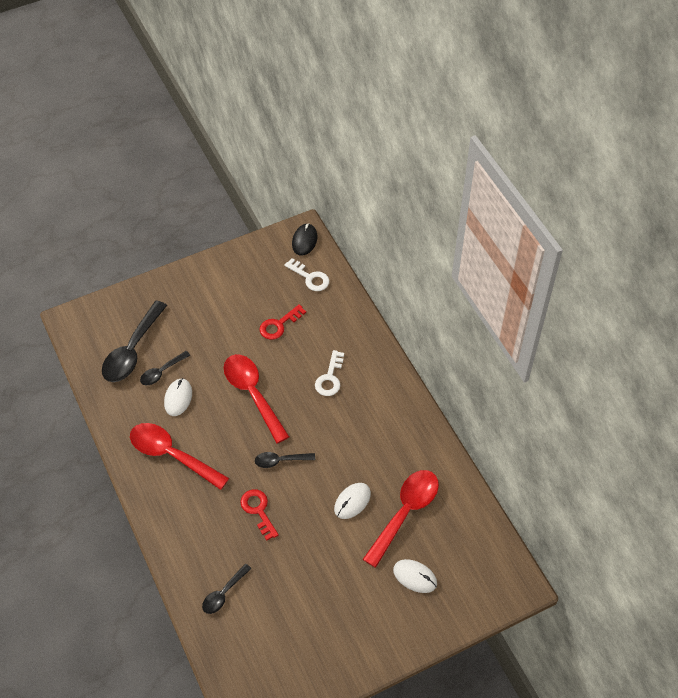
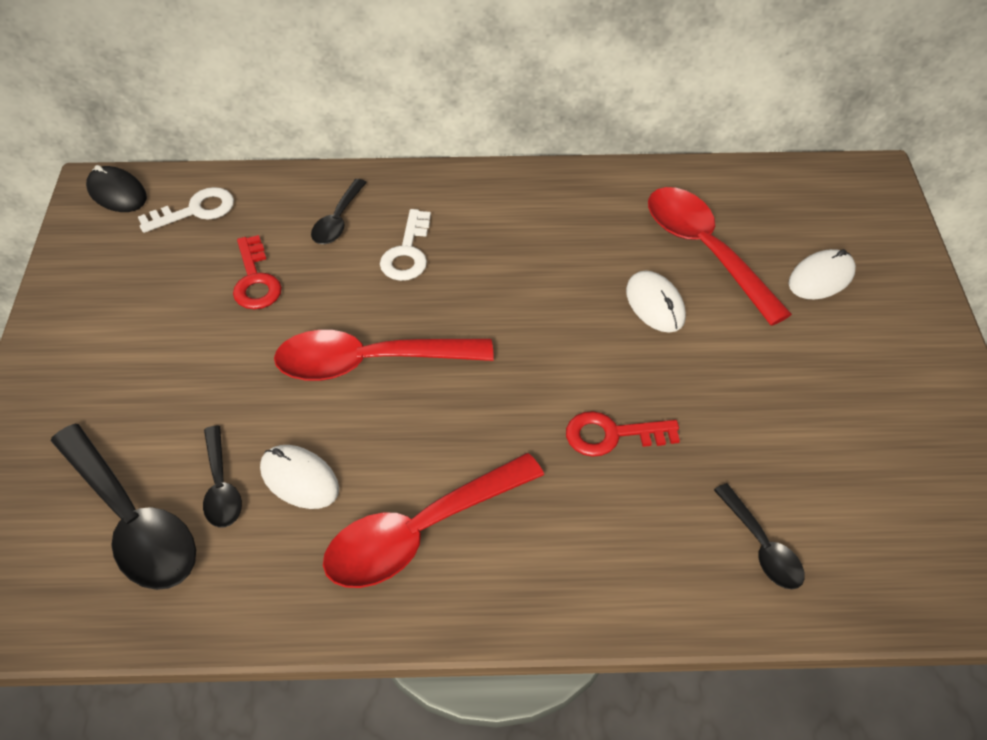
camera: 65 degrees left, 5 degrees down
(280, 461) = (528, 370): black spoon -> black spoon (338, 220)
(330, 378) = (407, 252): white key -> white key turned 60 degrees clockwise

